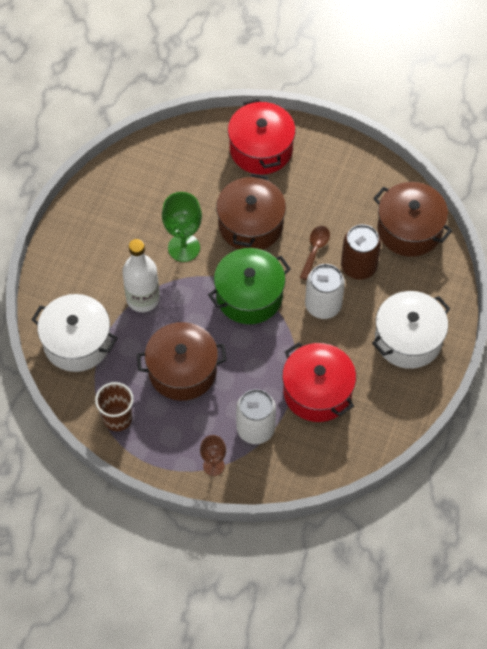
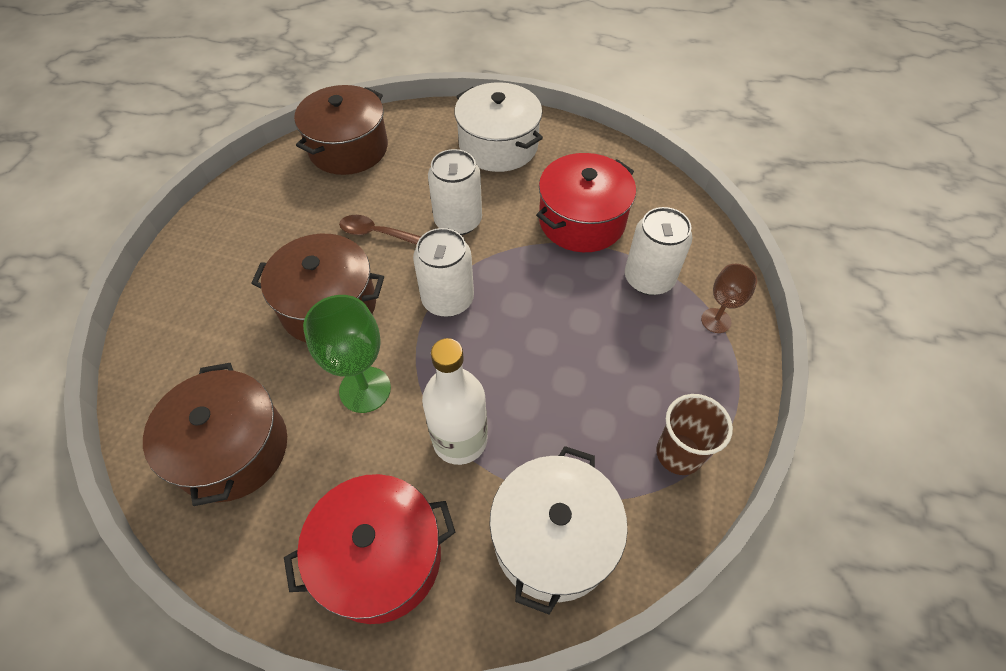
camera: 95 degrees left, 5 degrees down
(182, 371) = (579, 371): brown pot -> brown pot (233, 449)
(249, 296) = (448, 299): green pot -> white can
(261, 149) = (195, 303): red pot -> red pot (380, 558)
(358, 266) = (400, 190): brown can -> none

